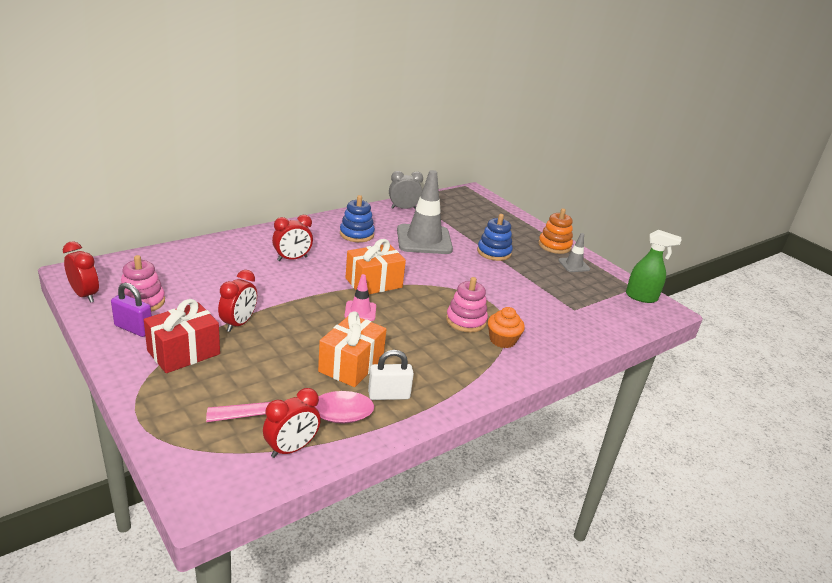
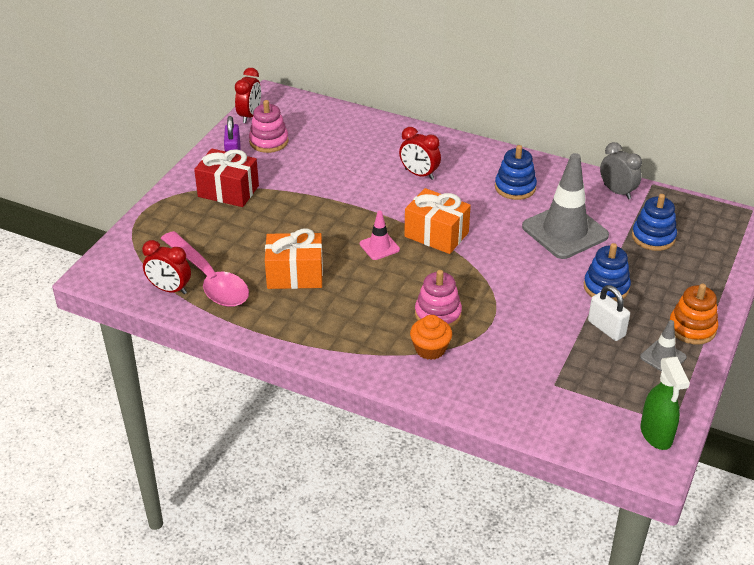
camera: 65 degrees right, 10 degrees up
(238, 323) = (290, 196): red clock -> none
(389, 395) = (274, 311): white padlock -> white padlock (606, 328)
(460, 219) = (653, 237): none -> blue stacking toy

